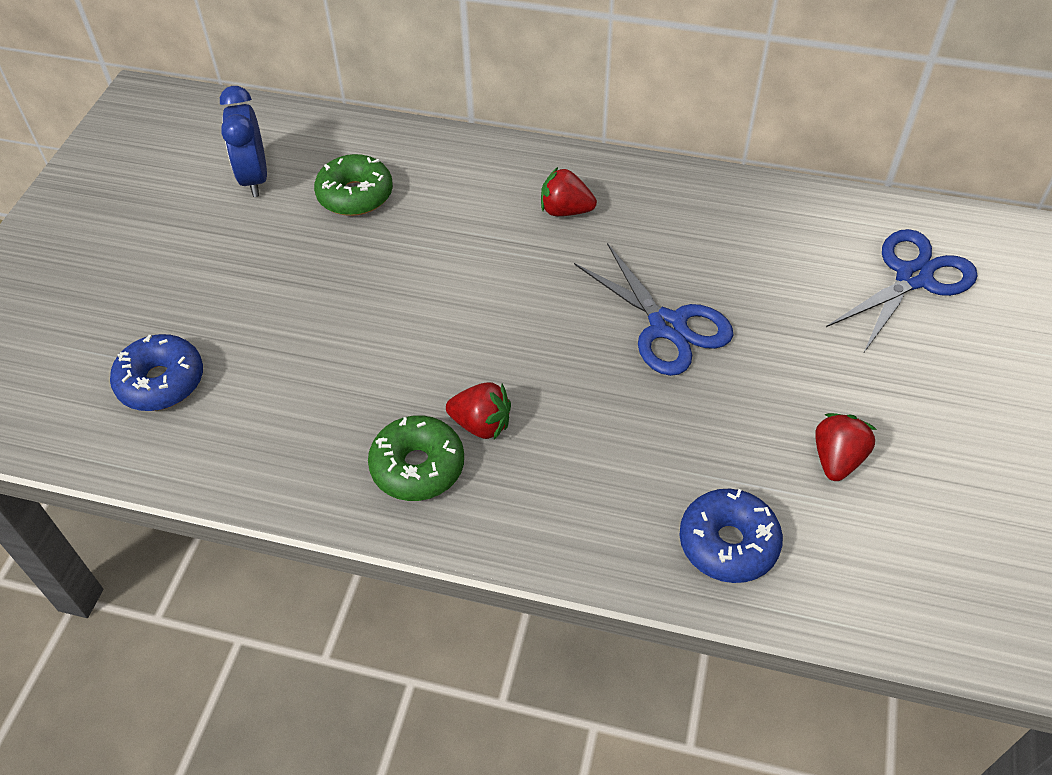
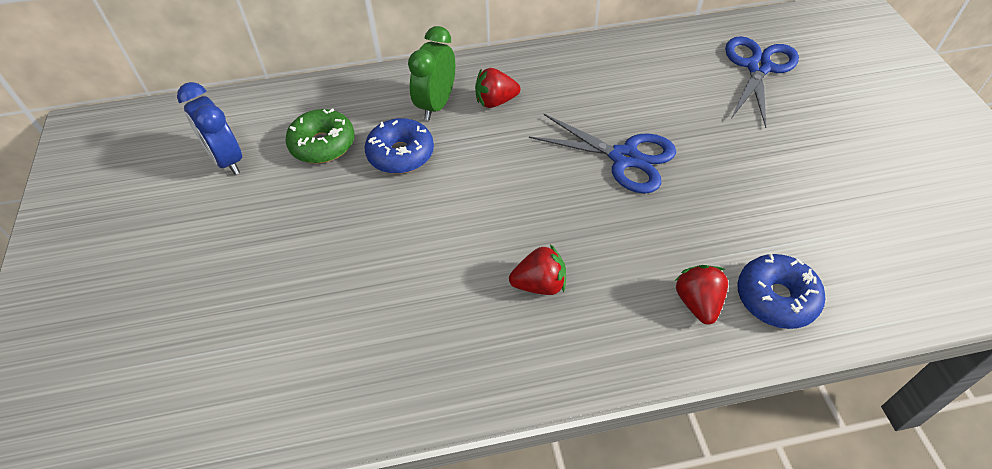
camera: 25 degrees left, 0 degrees up
(161, 382) = (242, 361): blue donut -> blue donut (401, 154)
(417, 467) = (512, 339): green donut -> none
(498, 192) = (436, 105): none -> green clock
(837, 459) = (801, 207): red strawberry -> red strawberry (698, 303)

